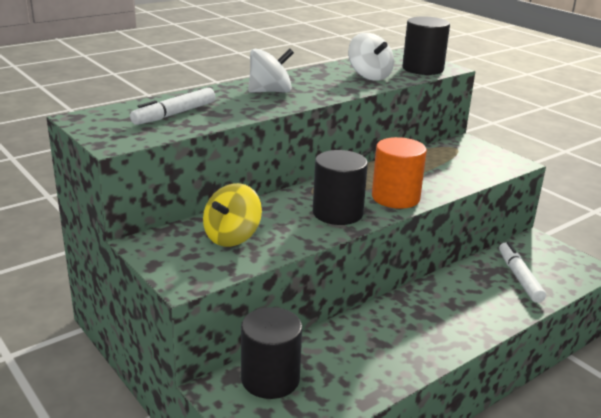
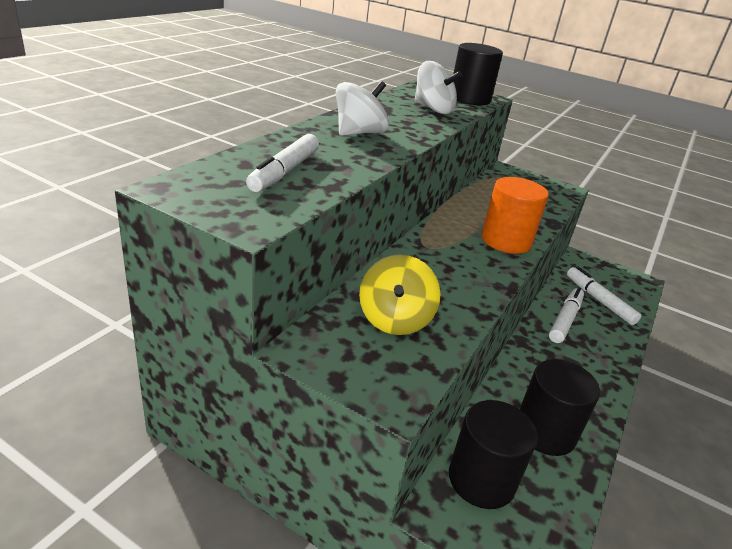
camera: 25 degrees left, 5 degrees up
(337, 213) = (471, 268): black cylinder -> black cylinder (545, 431)
(462, 287) = (565, 320): none -> white marker

